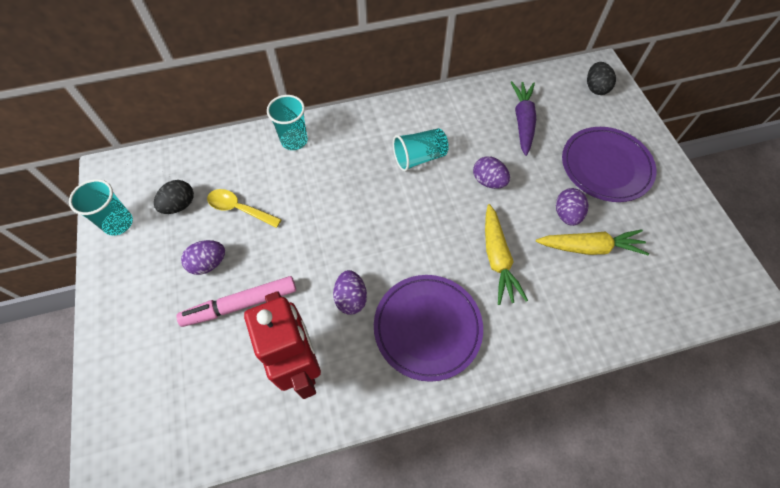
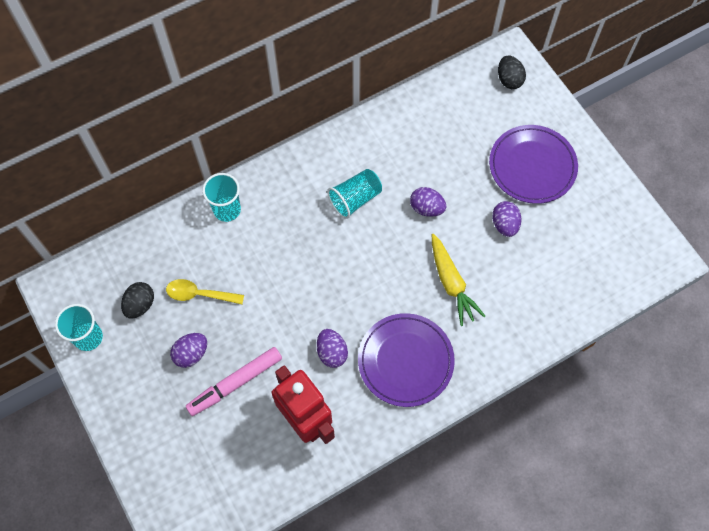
camera: 15 degrees left, 5 degrees up
(522, 121) = (445, 135): purple carrot -> none
(589, 247) = (530, 252): yellow carrot -> none

